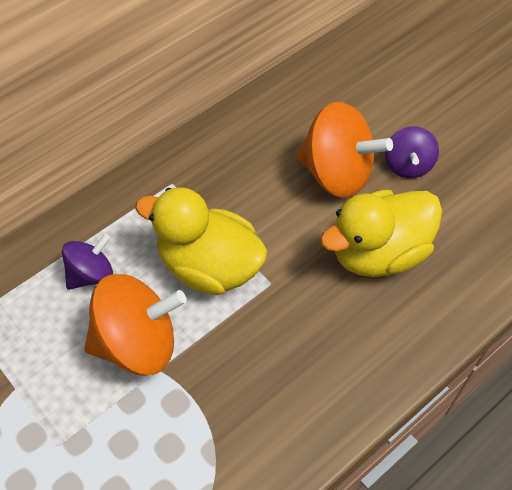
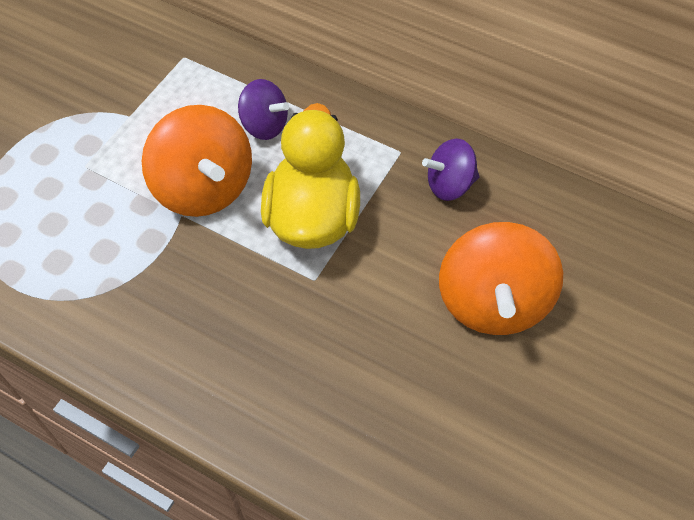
camera: 70 degrees right, 0 degrees up
(378, 252) = (400, 377): yellow duck -> none
(408, 165) = (546, 378): purple spinning top -> purple spinning top (449, 185)

